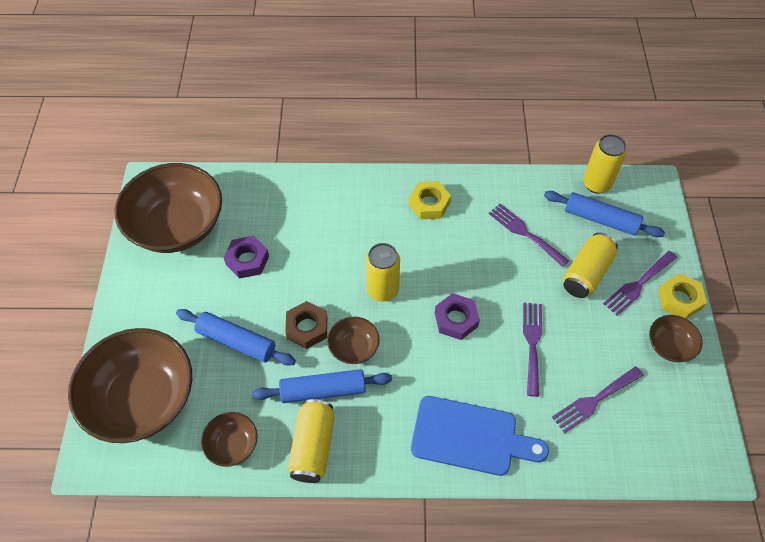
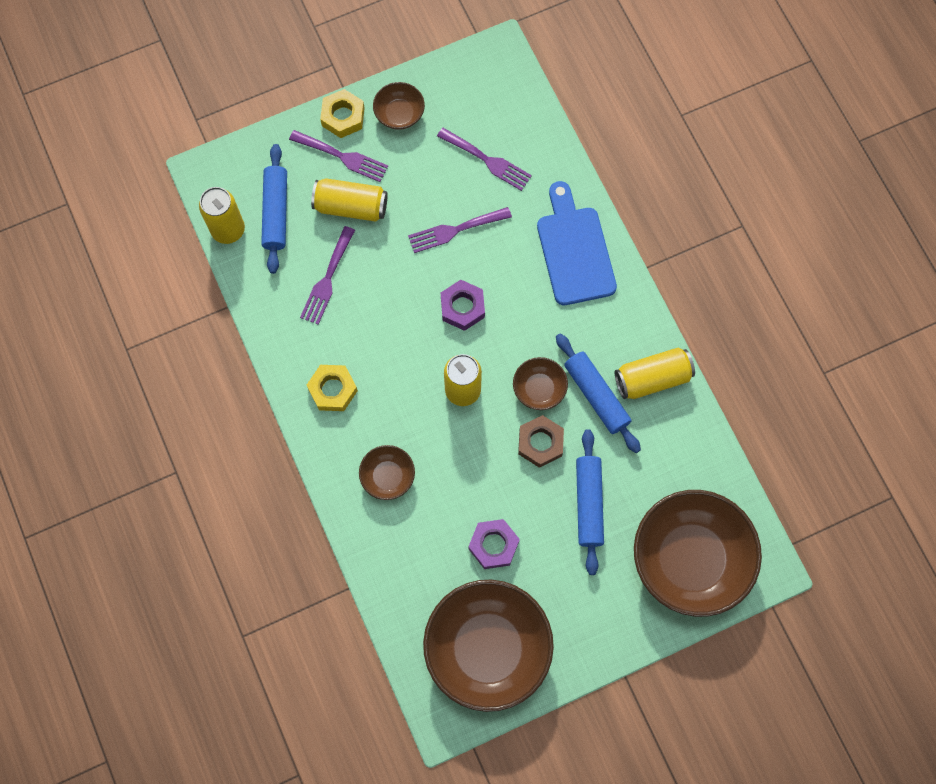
camera: 115 degrees left, 15 degrees up
(232, 444) = (687, 449): brown bowl -> brown bowl (388, 476)

